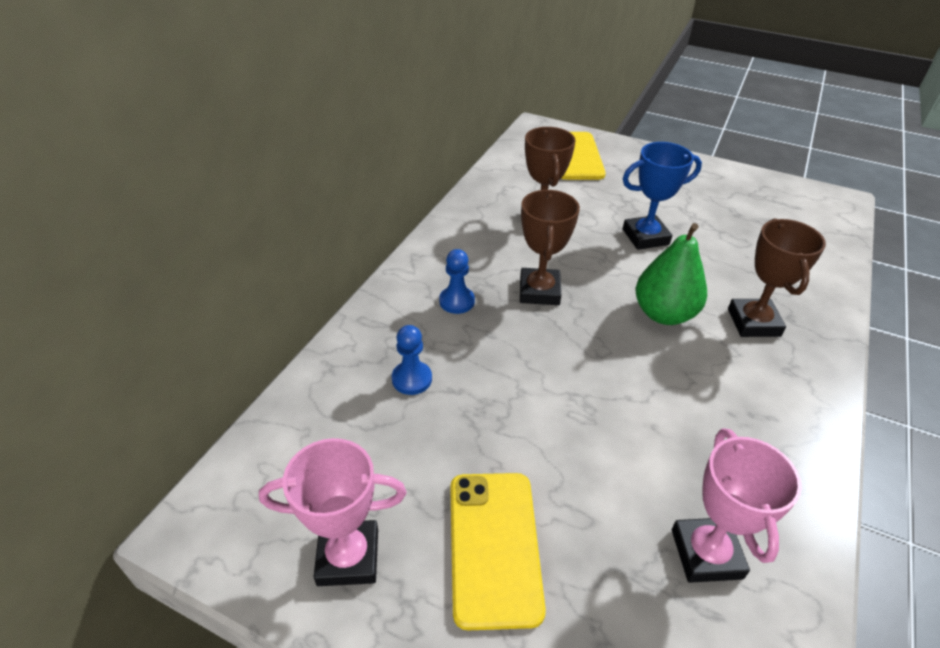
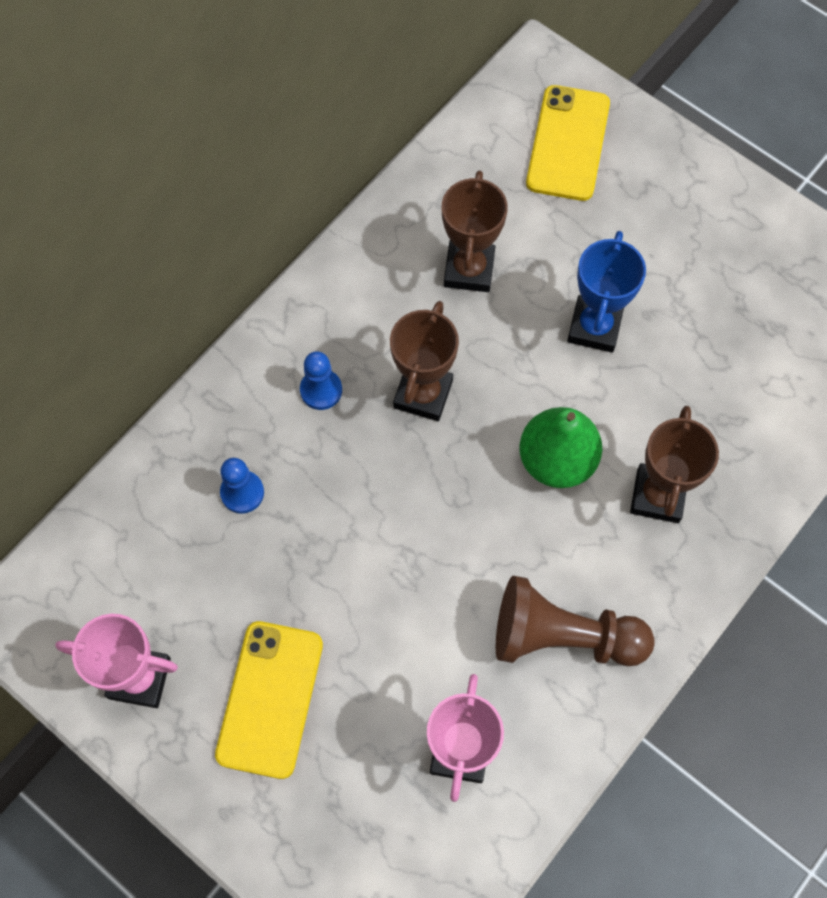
camera: 15 degrees right, 25 degrees up
(645, 237) = (594, 327): blue trophy -> blue trophy turned 75 degrees counterclockwise
(742, 433) = (562, 636): none -> brown pawn

